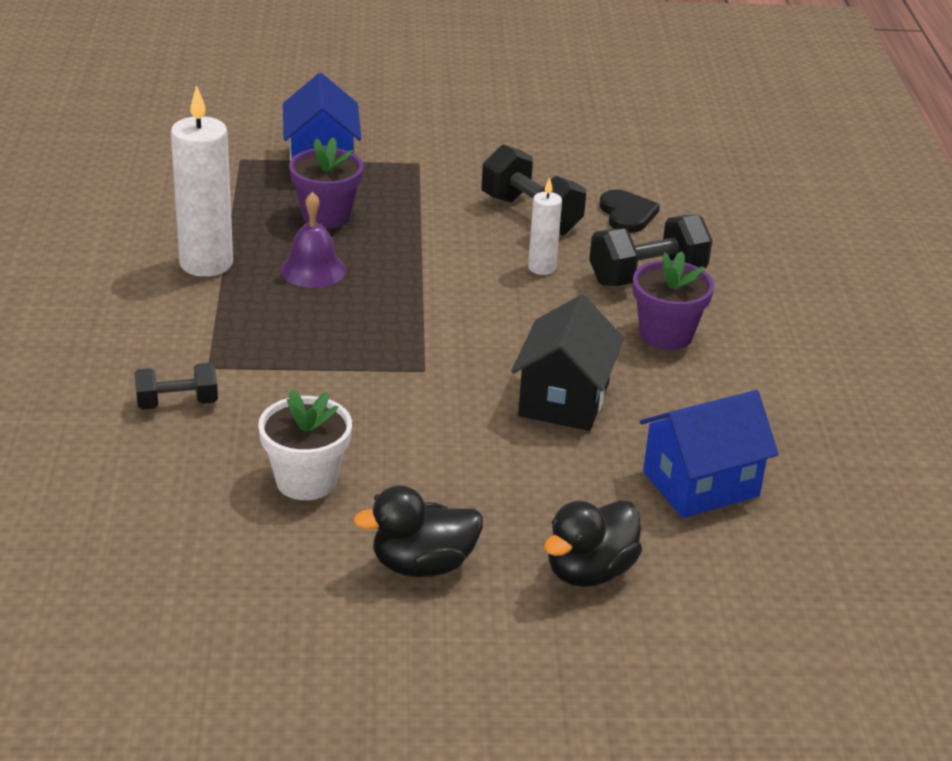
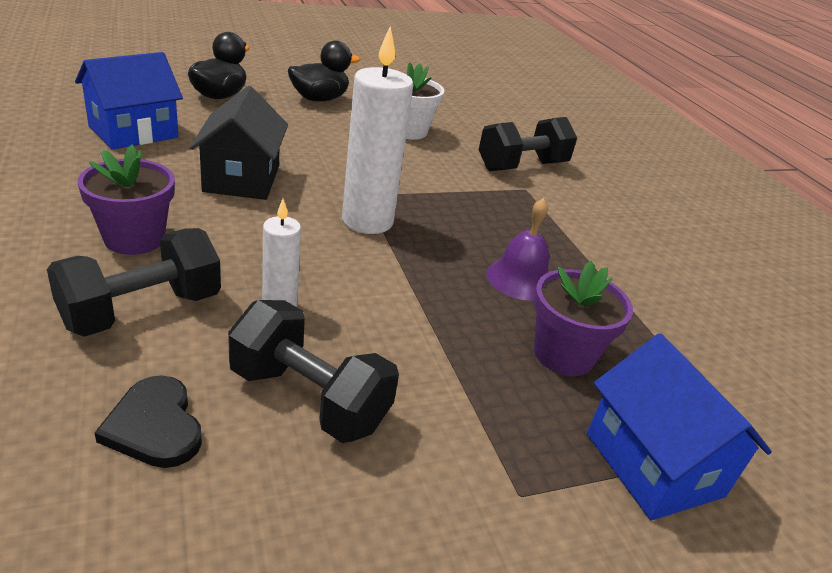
camera: 160 degrees right, 0 degrees up
(177, 403) = (522, 166): black dumbbell -> black dumbbell, size x1.62
(206, 263) = (618, 275): white candle -> white candle (367, 221)

